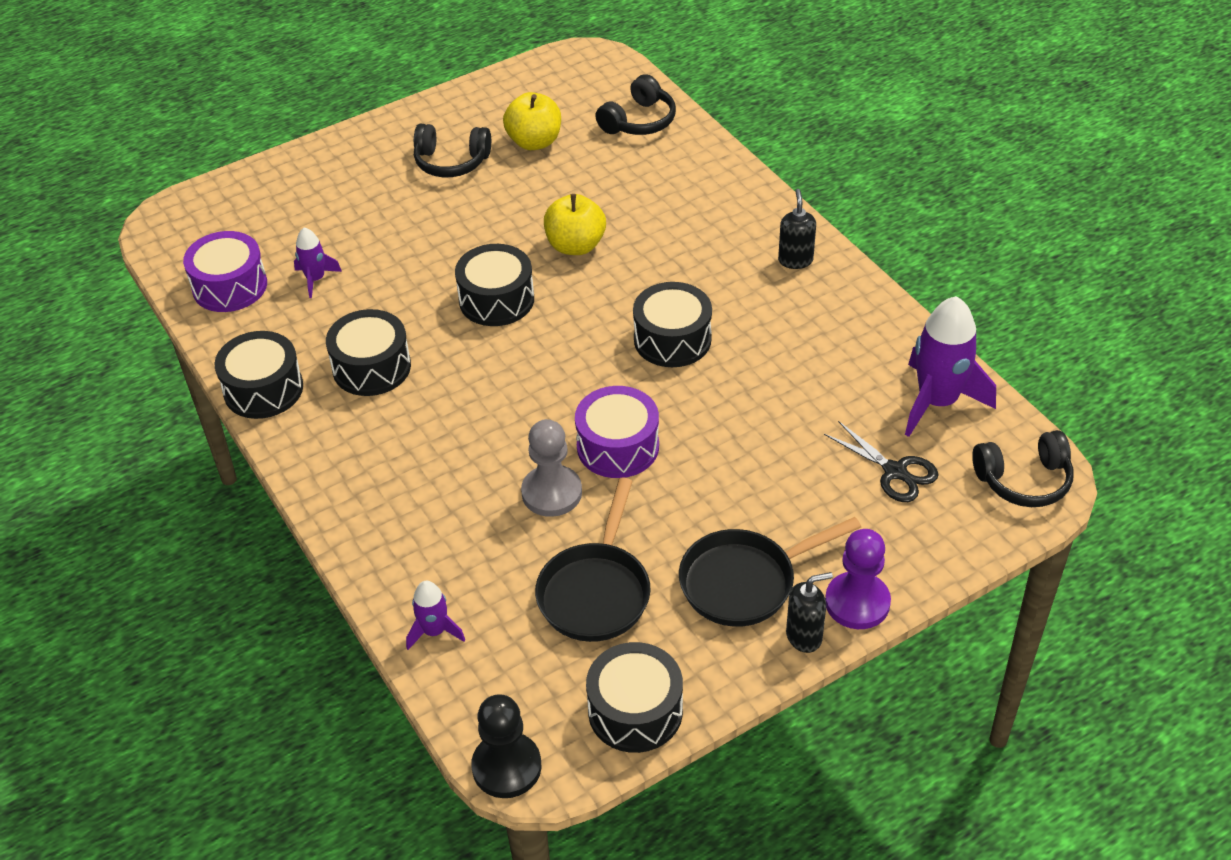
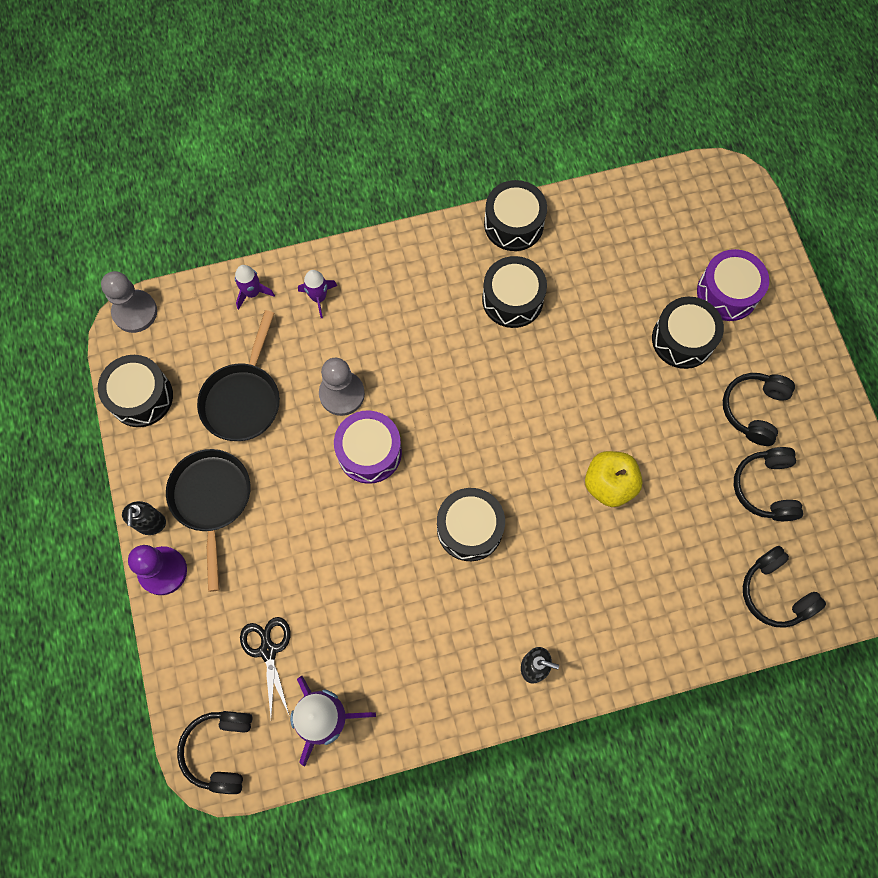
camera: 105 degrees right, 25 degrees up
(230, 286) = (636, 216): purple drum -> purple drum (727, 293)
(315, 279) = (626, 277): purple rocket -> purple rocket (319, 297)
(496, 299) = (560, 405): black drum -> black drum (682, 339)
(506, 767) = (135, 312): black pawn -> grey pawn
(534, 142) = (765, 488): yellow apple -> black headphones
(596, 592) = (243, 399): black pan -> black pan turned 105 degrees counterclockwise
(895, 471) = (268, 650): black scissors -> black scissors turned 105 degrees clockwise

